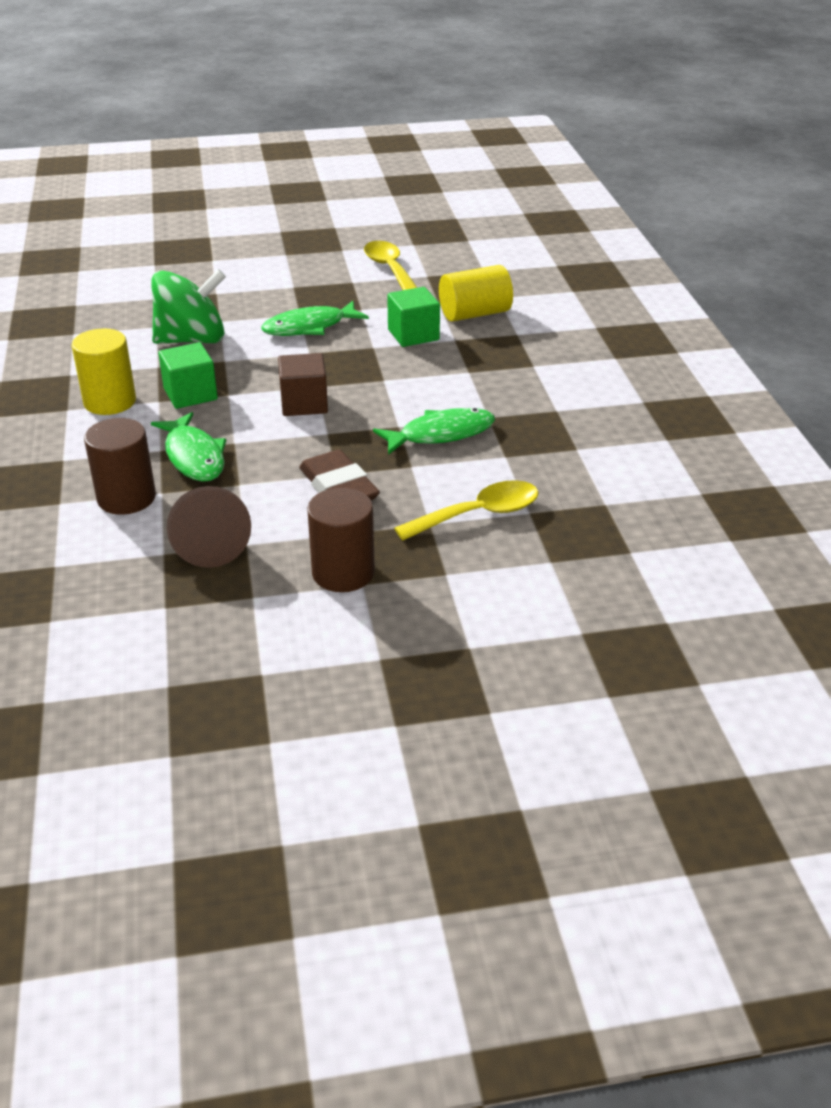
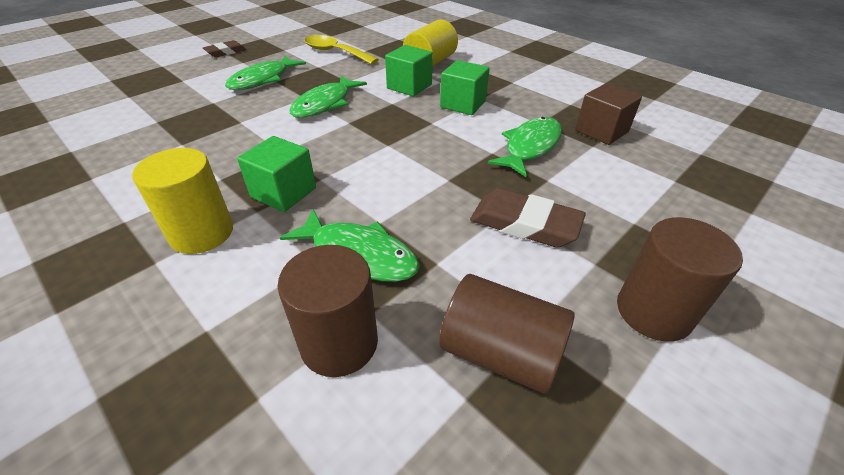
camera: 35 degrees left, 5 degrees up
(192, 340) = (231, 144): green spinning top -> none
(211, 544) = (500, 353): brown cone -> brown cylinder
(281, 236) = (225, 52): none -> brown eraser
(283, 282) = (263, 79): none -> green fish
(304, 403) = (397, 162): brown cube -> brown cube (601, 131)
(440, 372) = (463, 104): none -> green cube
(479, 514) = (651, 198): yellow spoon -> none

